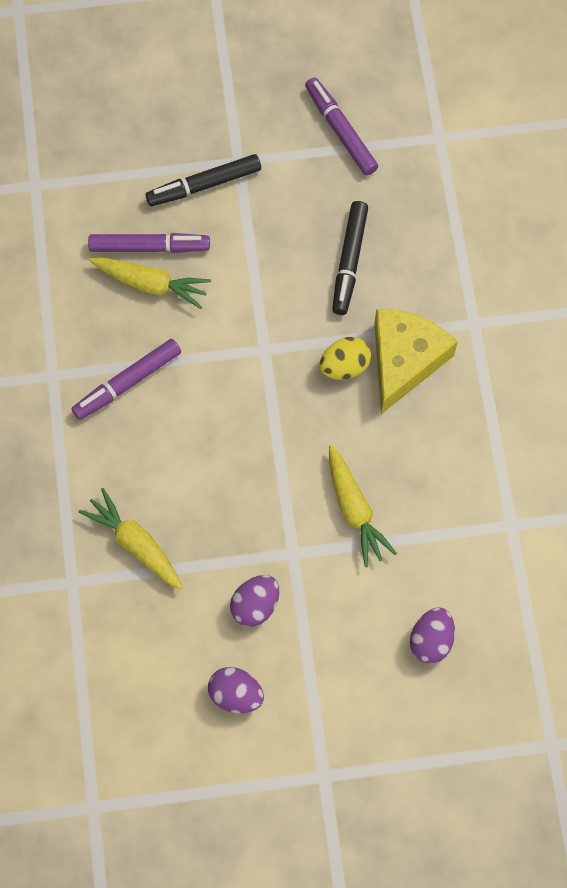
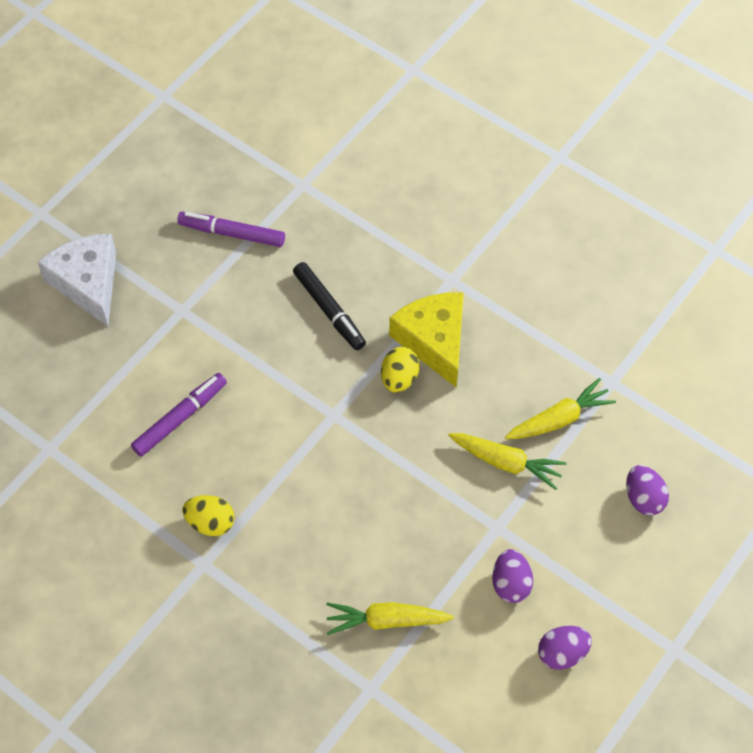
camera: 45 degrees left, 10 degrees down
(88, 349) = (210, 523): none -> yellow egg
(127, 383) = (263, 520): purple marker -> none
(151, 284) = (208, 441): yellow carrot -> yellow carrot (559, 419)
(191, 77) = (88, 283): none -> white cheese
(204, 185) = (175, 345): black marker -> none

